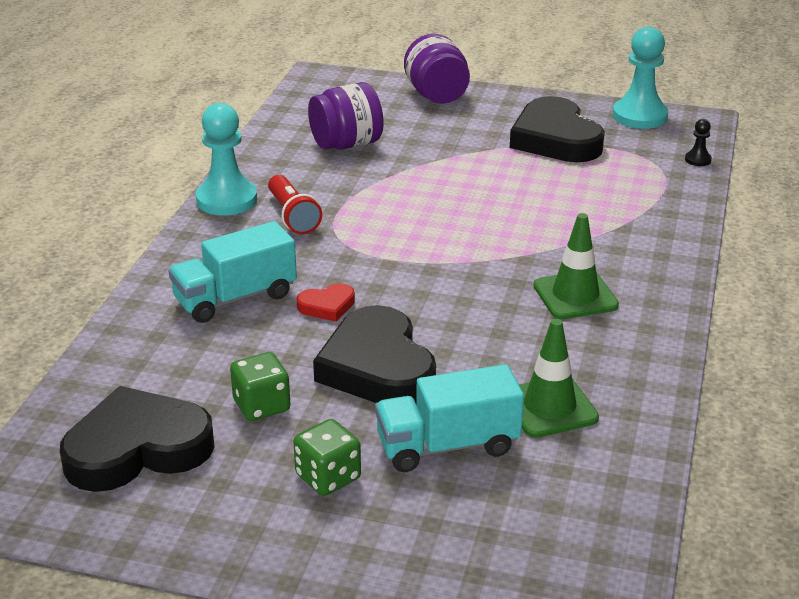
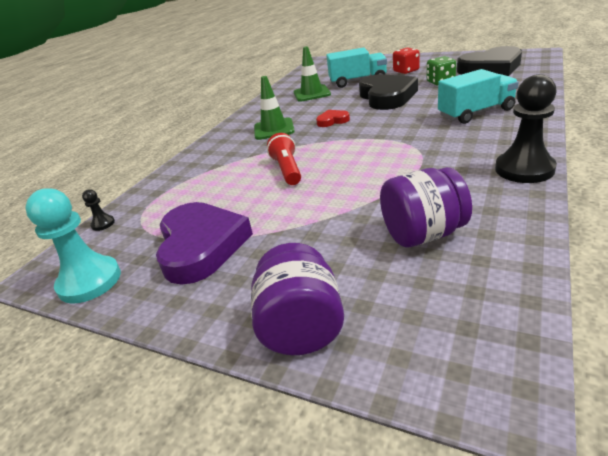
camera: 165 degrees left, 0 degrees up
(226, 200) = (524, 169): turquoise pawn -> black pawn
(292, 216) = (457, 160): red flashlight -> red flashlight (287, 170)
(327, 306) = (417, 114): red heart -> red heart (332, 121)
(328, 477) = (406, 71): green dice -> red dice
(555, 139) = (201, 246): black heart -> purple heart

